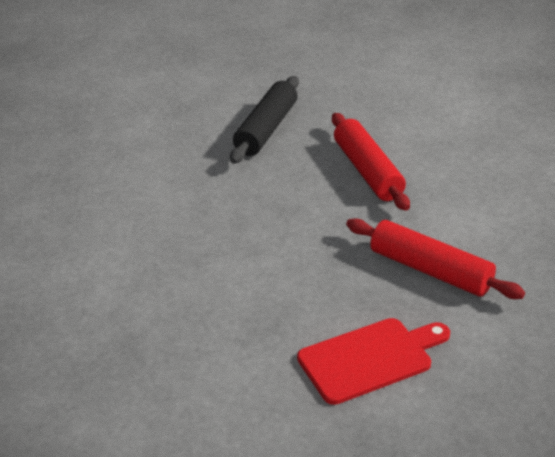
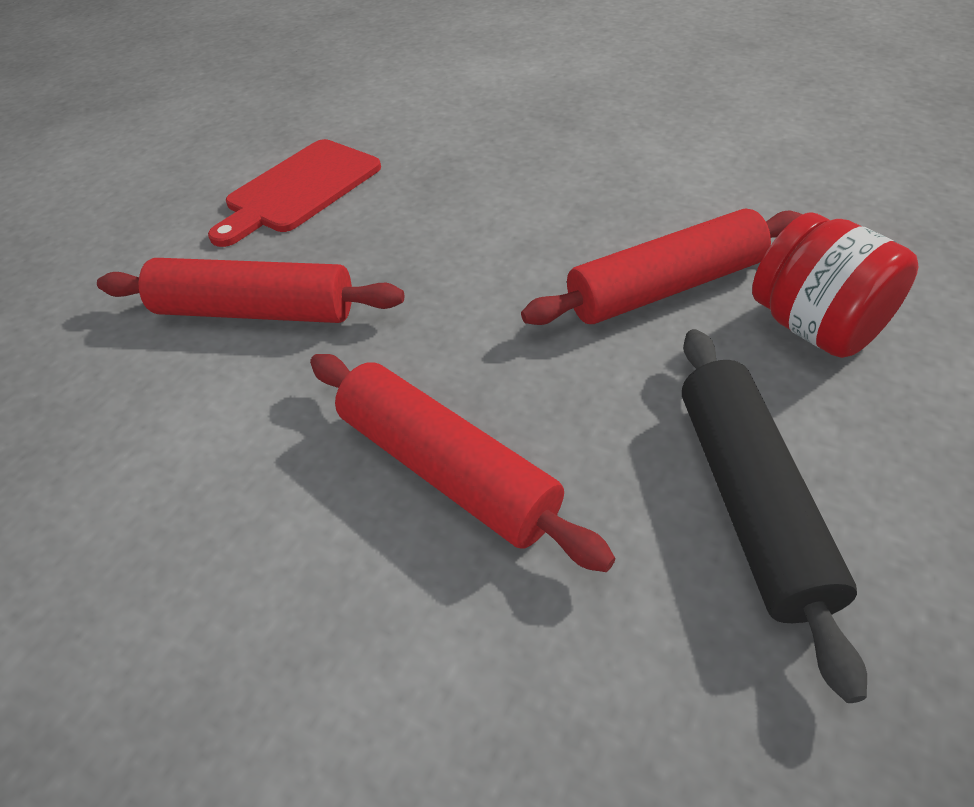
camera: 155 degrees right, 10 degrees up
(167, 164) = (815, 327): none -> red jar
(207, 202) = (665, 288): none -> red rolling pin

